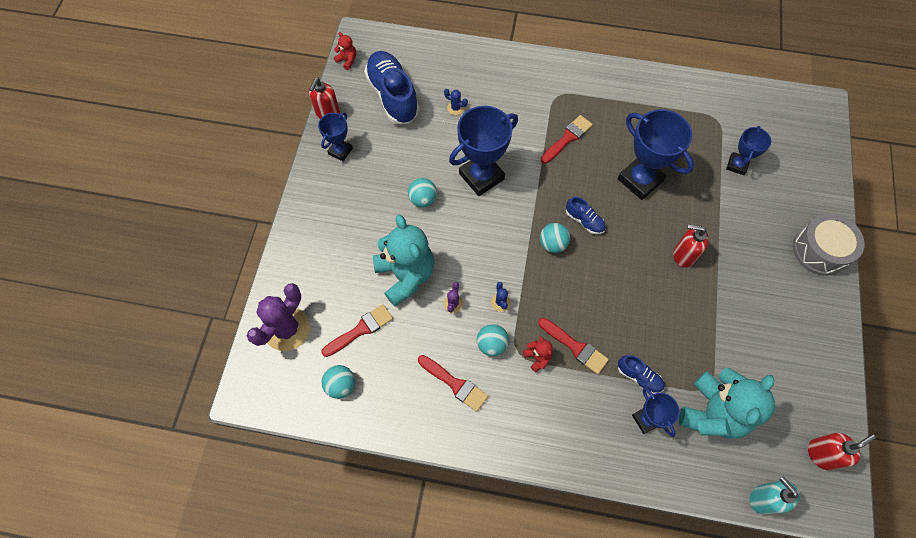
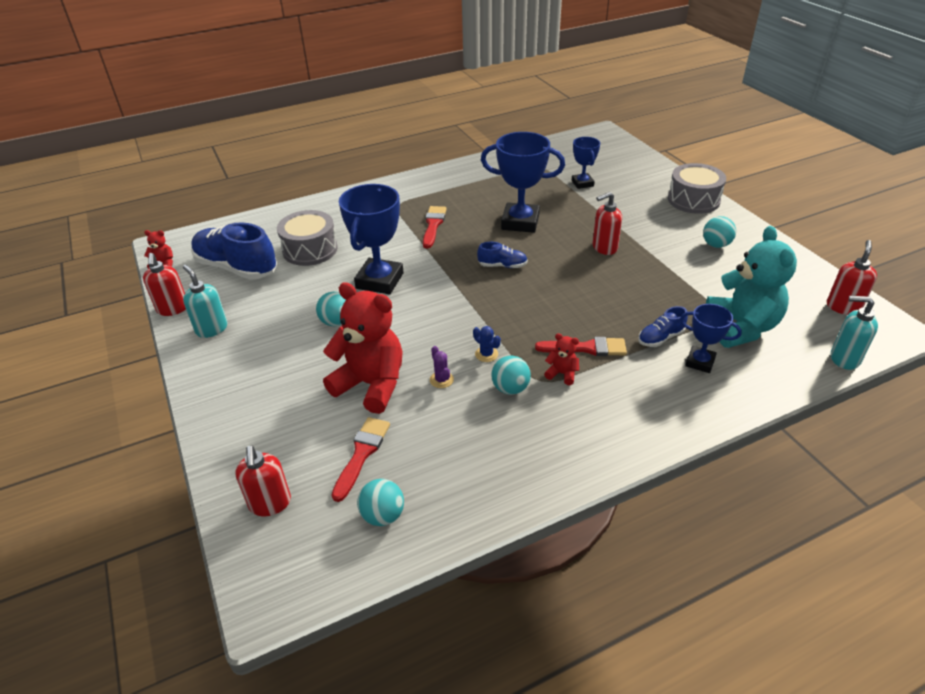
camera: 35 degrees left, 25 degrees down
(287, 329) = (270, 503): purple cactus -> red soap dispenser
(340, 151) = (211, 329): blue trophy -> turquoise soap dispenser
(405, 275) = (371, 384): turquoise teddy bear -> red teddy bear
(455, 108) = (310, 249): blue cactus -> grey drum
(455, 384) = (506, 439): red brush -> none
(552, 244) = (491, 292): turquoise ball -> turquoise ball (716, 245)
(639, 377) = (660, 338): blue shoe -> blue shoe turned 150 degrees clockwise

